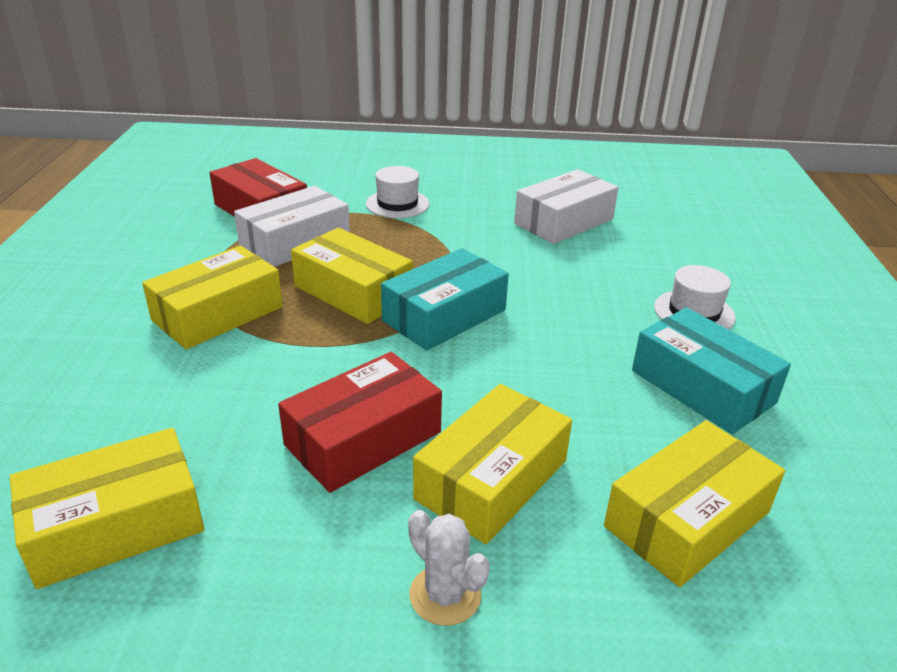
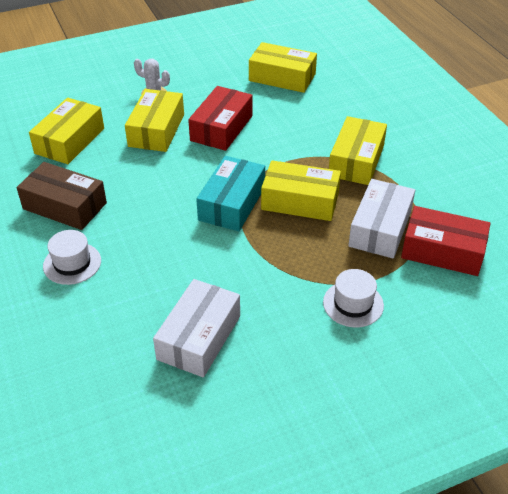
camera: 155 degrees right, 10 degrees up
(116, 525) = (282, 77): yellow box -> yellow box turned 75 degrees clockwise
(702, 387) = (65, 206): turquoise box -> brown box

